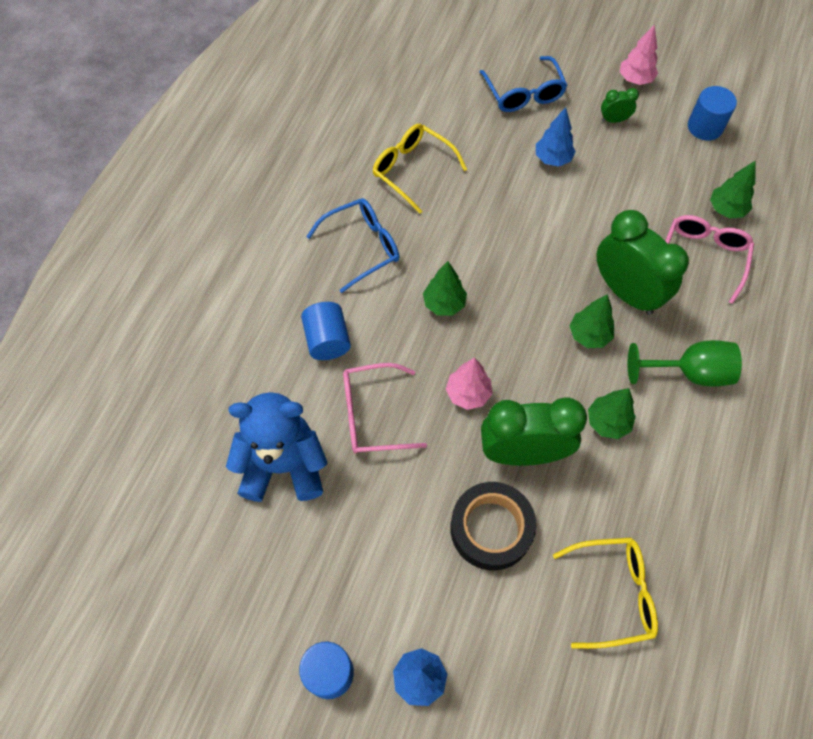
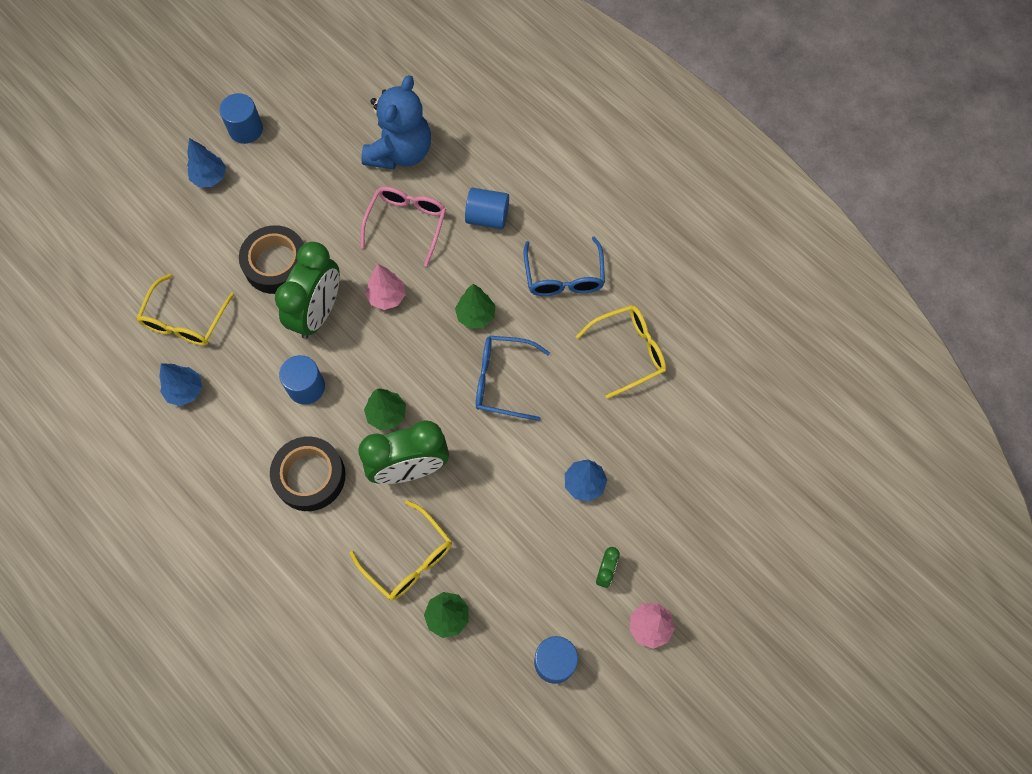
camera: 115 degrees right, 5 degrees up
(524, 94) = (678, 499): blue glasses -> blue glasses (502, 381)
(608, 422) = (306, 387): green tree -> blue cylinder
(687, 544) = (185, 391): none -> blue tree
(689, 373) = (310, 476): green goblet -> black tape
(702, 257) = (409, 559): pink glasses -> yellow glasses

